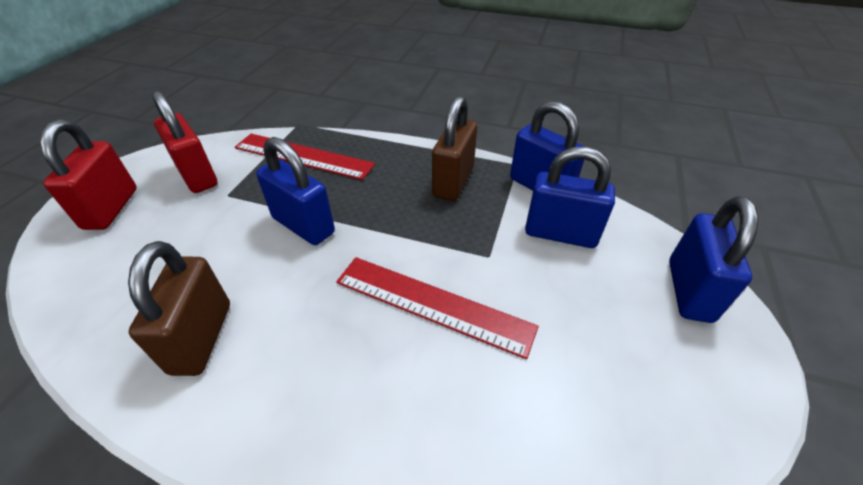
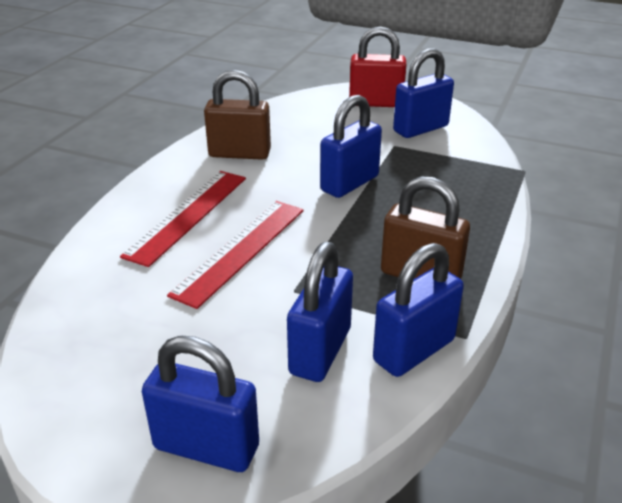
camera: 95 degrees right, 10 degrees down
(197, 176) = (420, 129): red padlock -> blue padlock
(303, 156) = (459, 177): red ruler -> red ruler (188, 215)

